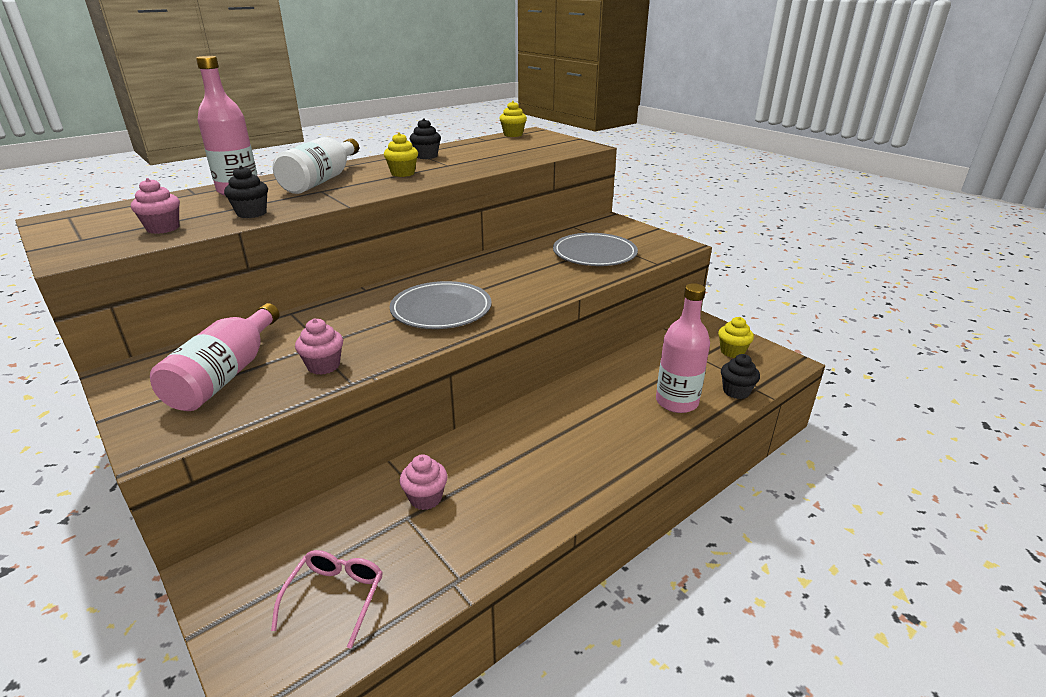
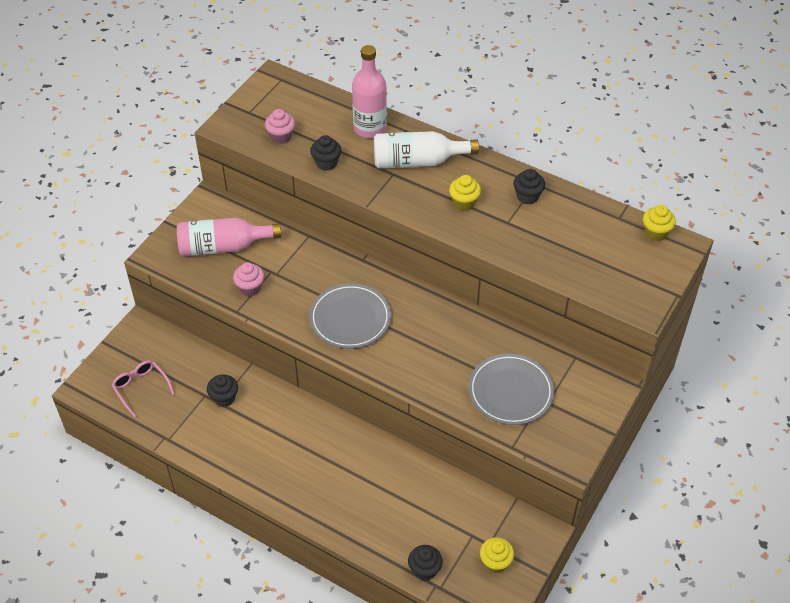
camera: 70 degrees right, 20 degrees up
(335, 596) = (141, 388): pink glasses -> pink glasses turned 120 degrees counterclockwise
(425, 498) = (224, 398): pink cupcake -> black cupcake
(676, 402) = (389, 525): pink bottle -> none

